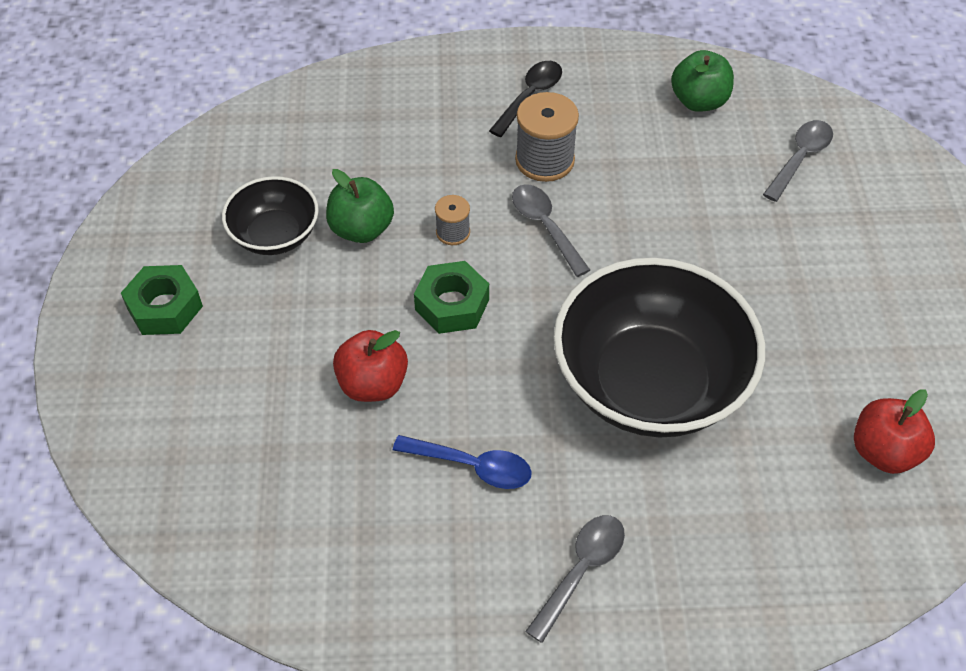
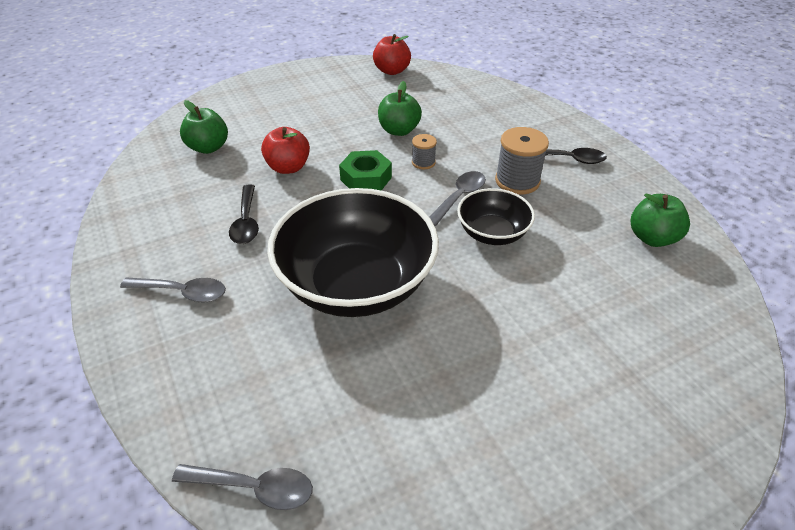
camera: 65 degrees right, 10 degrees down
(165, 307) = (301, 91): green nut -> none
(253, 474) = (208, 148): none -> green apple
(275, 235) = (372, 105): black bowl -> black bowl (492, 233)
(472, 466) = (246, 222): blue spoon -> black spoon
(800, 158) = (654, 314): grey spoon -> grey spoon (254, 488)
(884, 452) = (366, 455): red apple -> red apple (392, 71)

